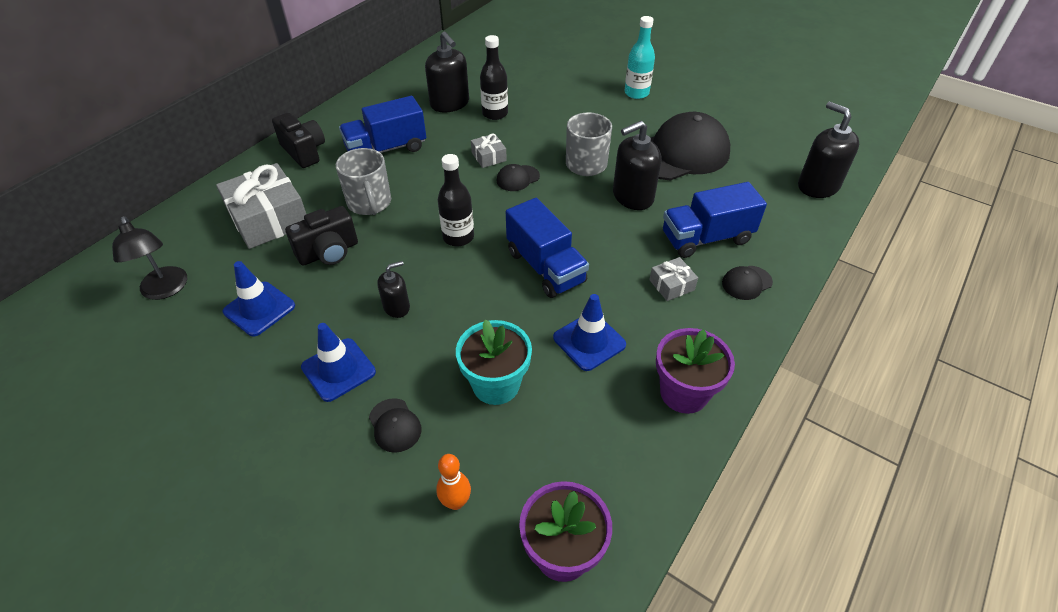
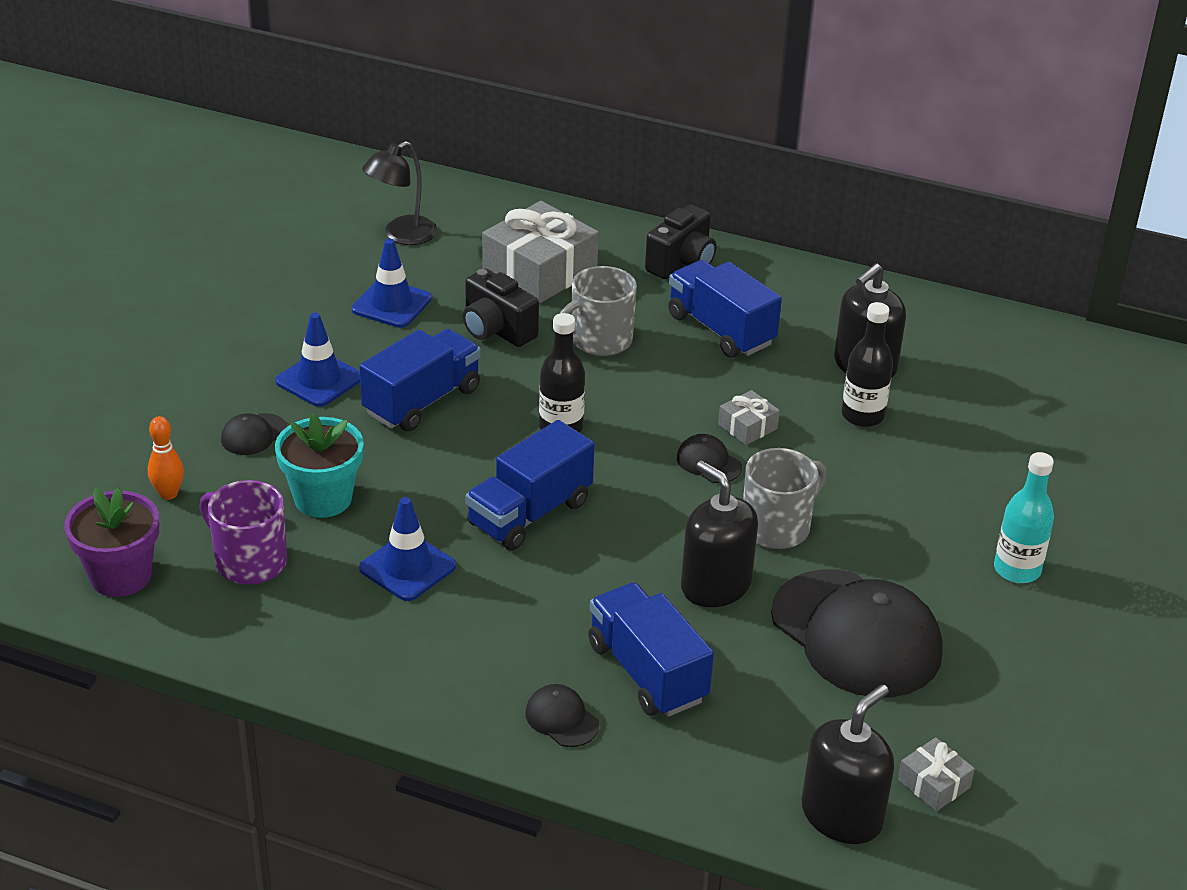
camera: 75 degrees right, 10 degrees down
(396, 307) = (422, 401): black soap dispenser -> blue truck
(562, 445) = (249, 561): none -> purple mug
(671, 285) = (532, 638): grey gift -> grey gift (934, 783)
(684, 393) = (343, 658): purple flower pot -> none

